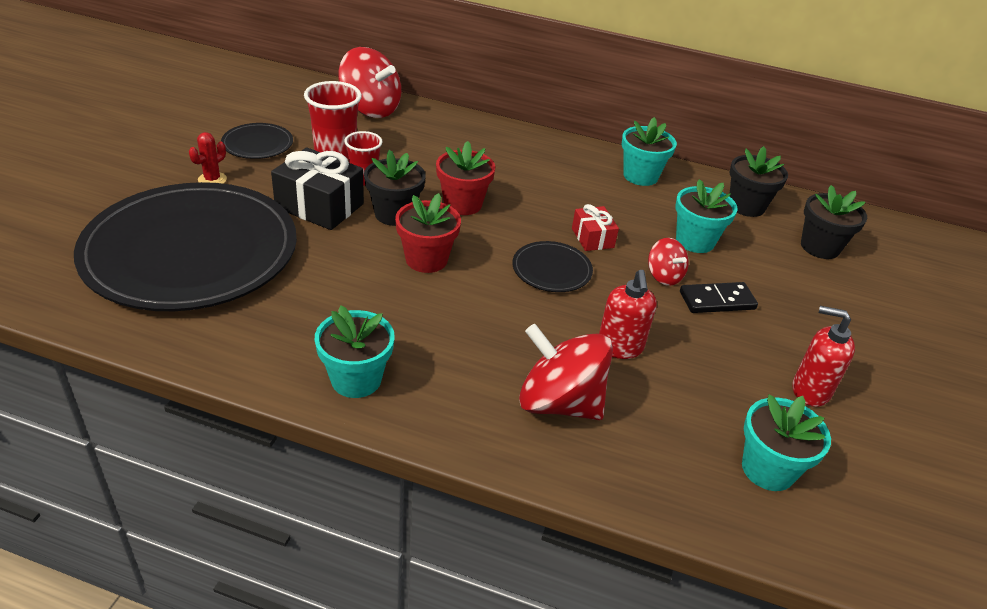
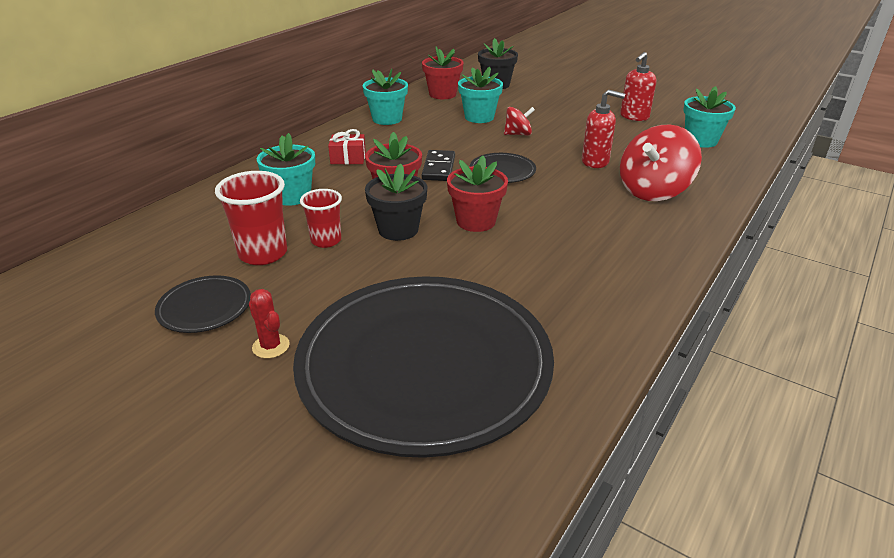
camera: 70 degrees left, 5 degrees down
(319, 206) = (365, 271): black gift -> none
(356, 379) = (635, 271): turquoise flower pot -> turquoise flower pot (292, 196)
(370, 108) = (178, 223): red spinning top -> none
(592, 238) = (465, 149): red gift -> red gift (348, 158)
(717, 300) = (547, 123): black domino -> black domino (438, 168)
(746, 206) = (442, 94): black flower pot -> red flower pot

